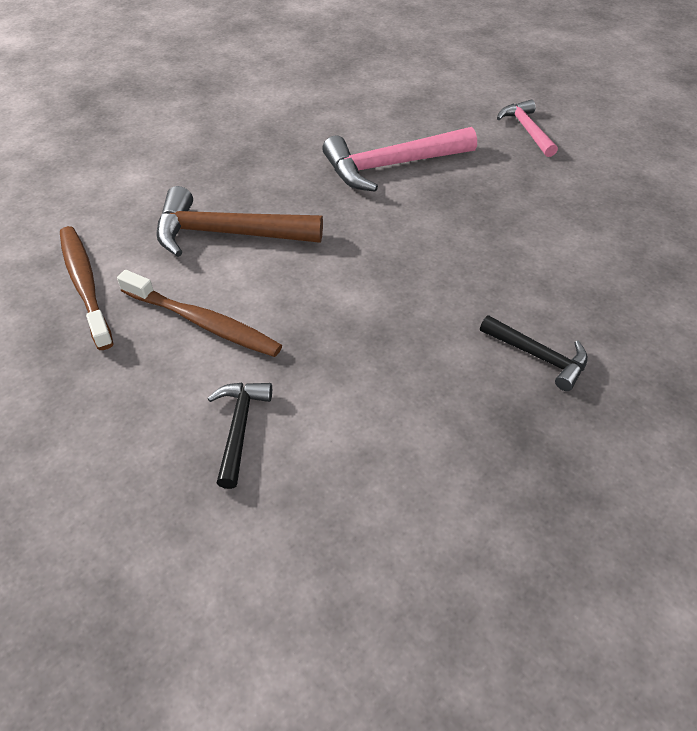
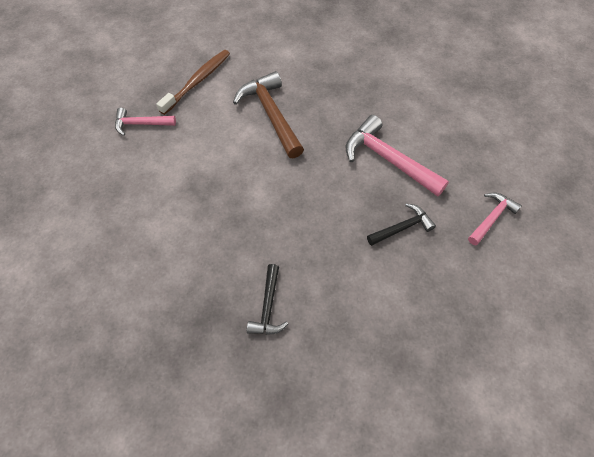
camera: 60 degrees right, 10 degrees up
(100, 383) = (141, 124): none -> pink hammer
(203, 322) = (201, 140): brown toothbrush -> none
(239, 428) = (142, 190): black hammer -> black hammer (402, 227)

